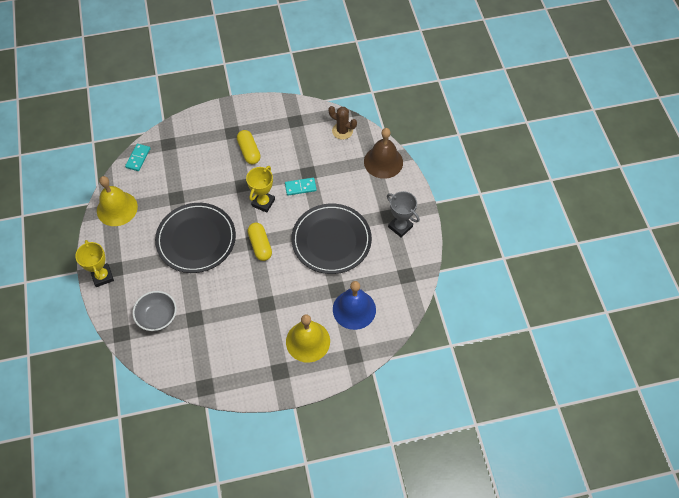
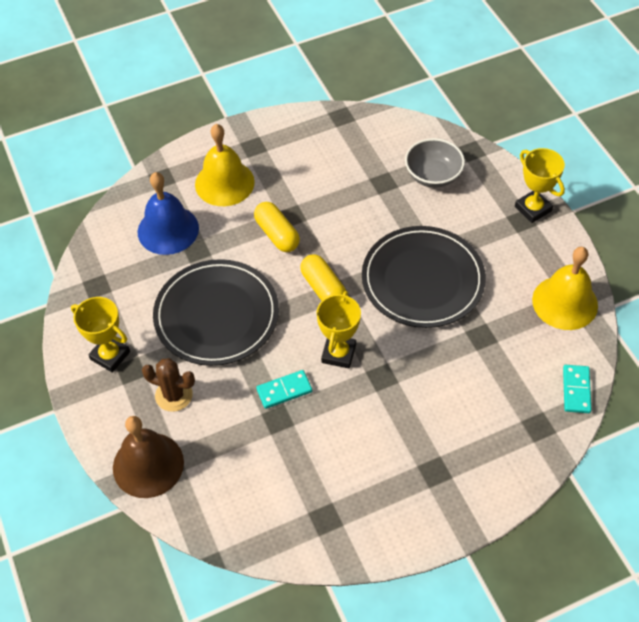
camera: 170 degrees right, 5 degrees down
(249, 151) = (391, 439): yellow capsule -> yellow capsule (277, 234)
(342, 131) = (232, 514): brown cactus -> brown cactus (174, 395)
(400, 227) = (110, 355): grey trophy -> yellow trophy

